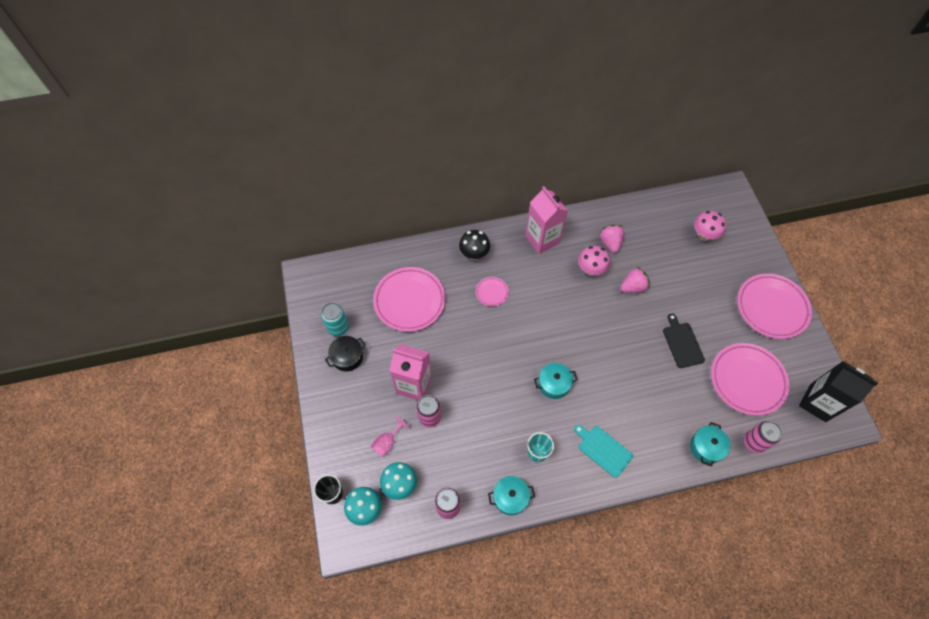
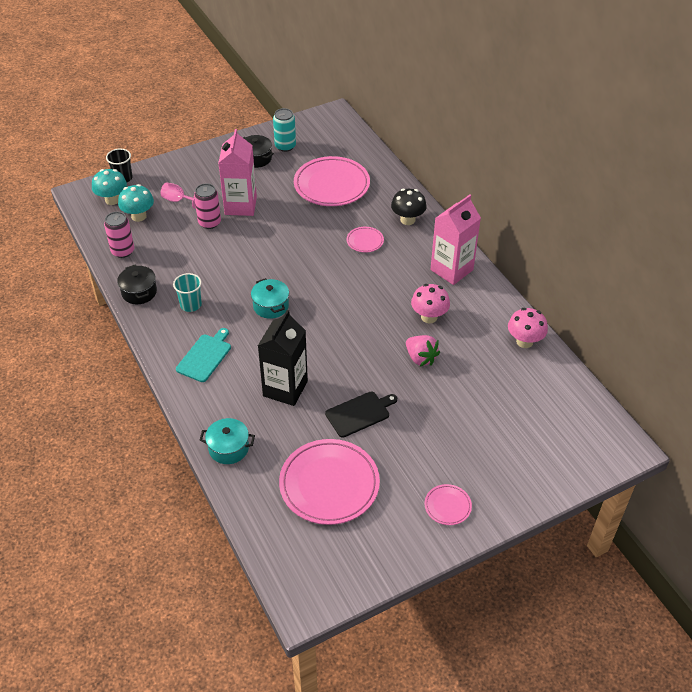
camera: 75 degrees right, 15 degrees down
(510, 498) = (139, 292): turquoise pot -> black pot
(610, 243) = (475, 329): pink strawberry -> none
(704, 235) = (532, 422): pink mushroom -> pink mushroom (524, 341)
(753, 442) = (246, 496): pink can -> none
(772, 308) = (447, 506): pink plate -> pink plate, size x0.46
(817, 403) = (319, 565): black carton -> black carton (285, 388)

